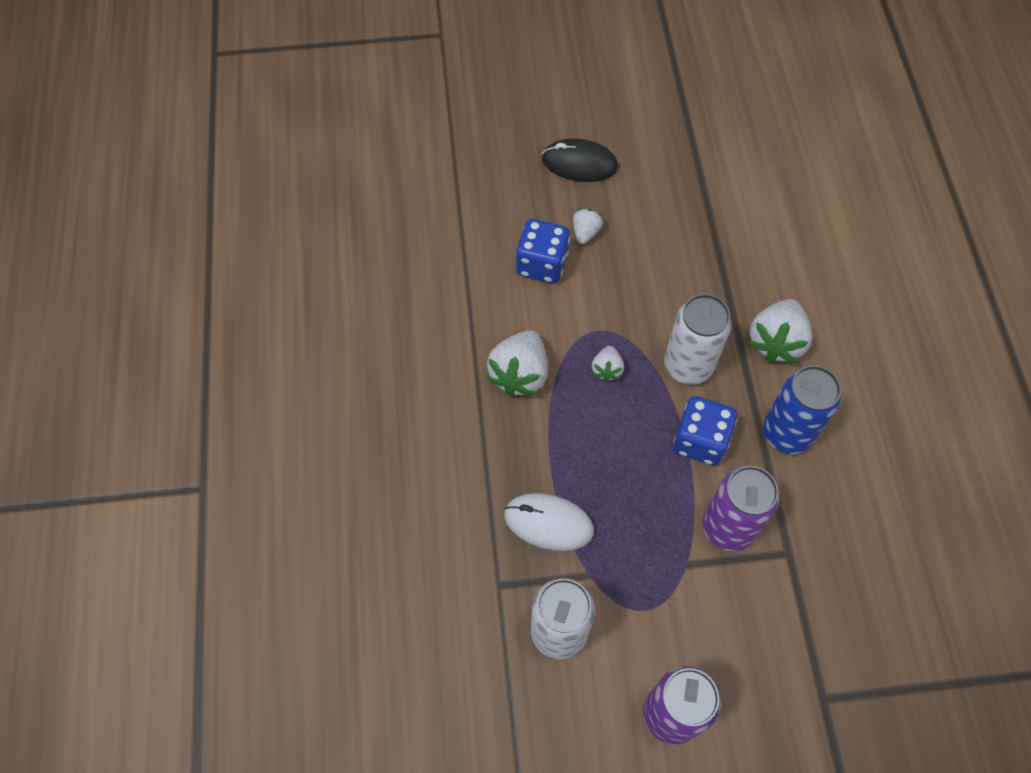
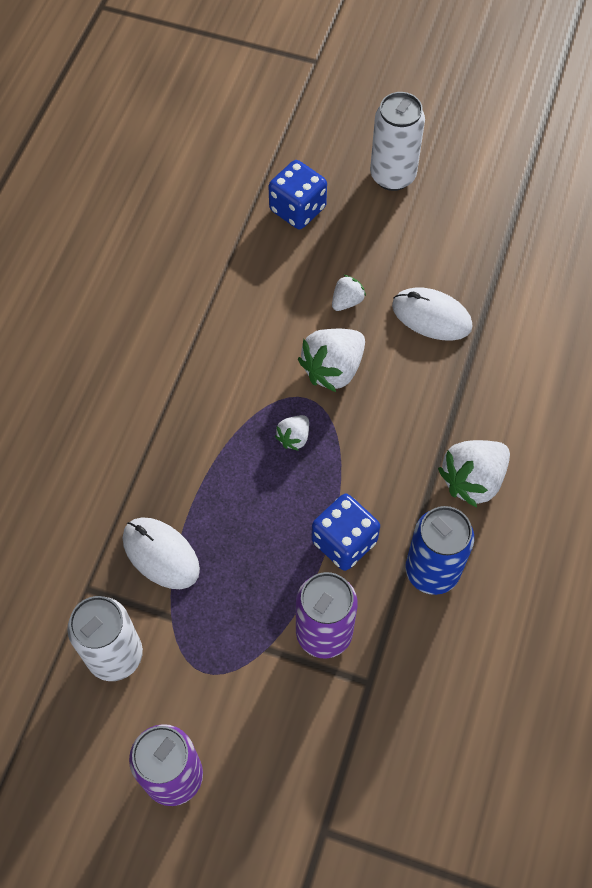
camera: 25 degrees right, 0 degrees up
(519, 374) = (211, 408): white strawberry -> white strawberry (333, 369)
(542, 264) = (289, 314): blue dice -> blue dice (297, 209)
(579, 163) = (379, 233): black mouse -> none
(664, 217) = (431, 316): none -> white mouse
(688, 366) = (373, 467): white can -> white can (392, 176)

